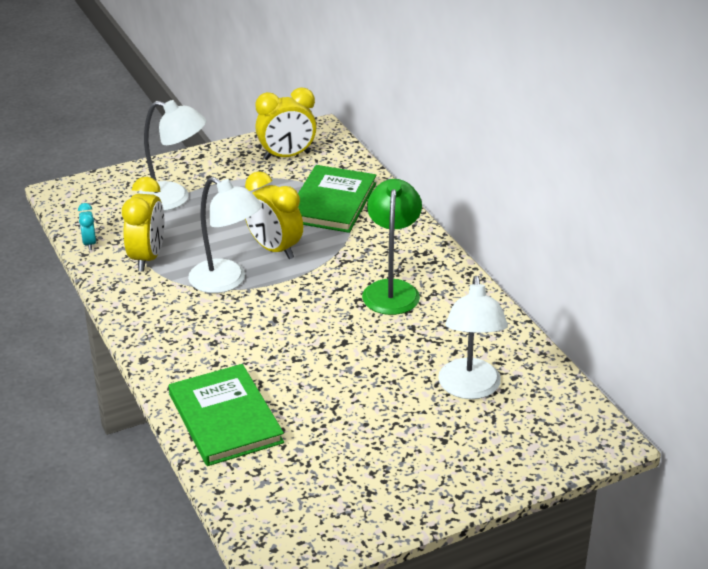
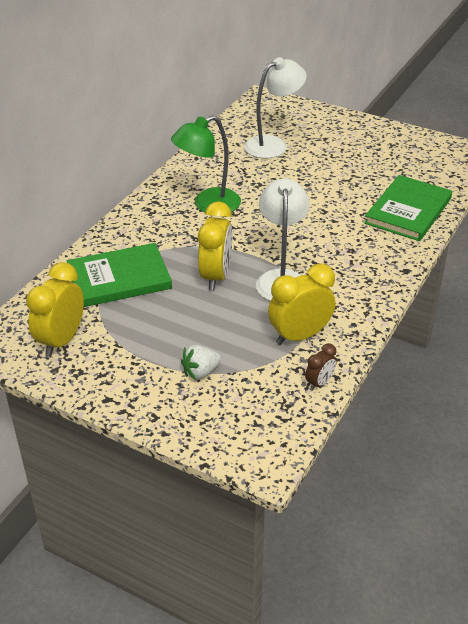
camera: 125 degrees left, 5 degrees up
(89, 243) = (319, 383): turquoise clock -> brown clock
(173, 199) = (200, 372): white lamp -> white strawberry
(287, 156) = (61, 340): yellow clock -> yellow clock turned 105 degrees counterclockwise

